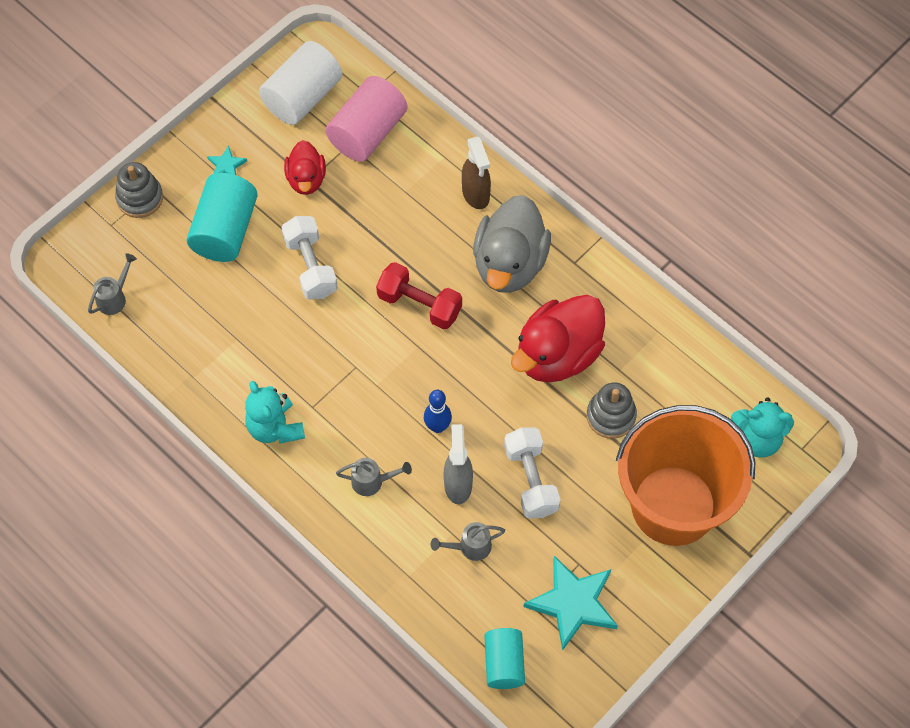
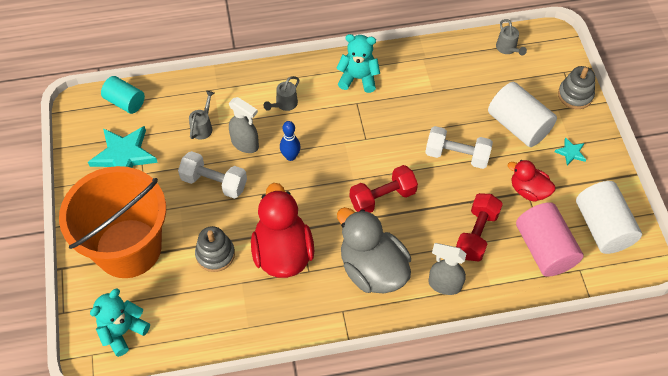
camera: 125 degrees right, 5 degrees down
(225, 230) = (518, 126): turquoise cylinder -> white cylinder
(396, 197) = (476, 234): none -> red dumbbell
(476, 194) = (444, 285): brown spray bottle -> grey spray bottle

